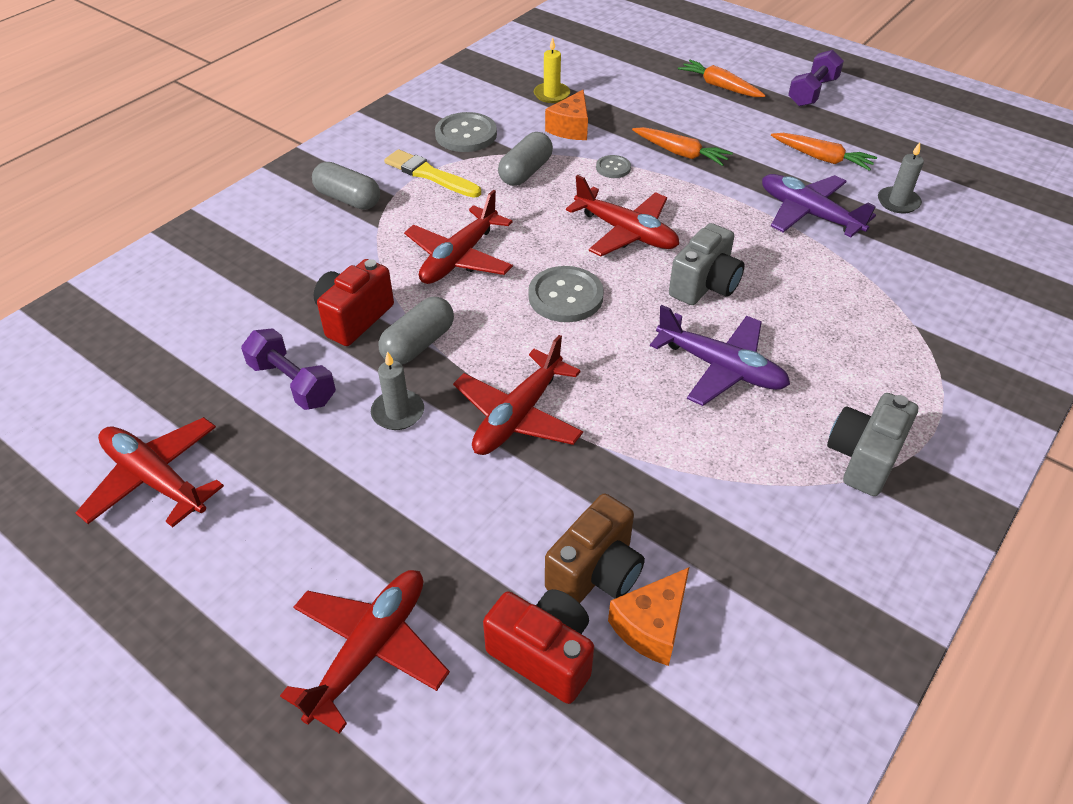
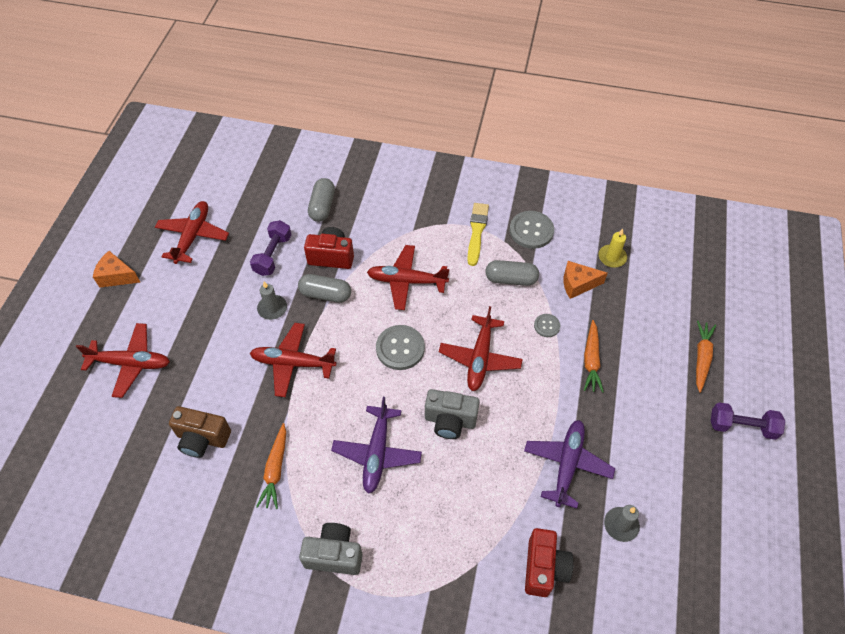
camera: 65 degrees right, 10 degrees up
(348, 199) = (429, 204): grey capsule -> grey capsule (322, 206)
(543, 655) = (149, 434): red camera -> red camera (544, 568)
(651, 626) = (179, 475): orange cheese -> orange cheese (117, 276)
(822, 158) = (647, 456): orange carrot -> orange carrot (275, 470)

